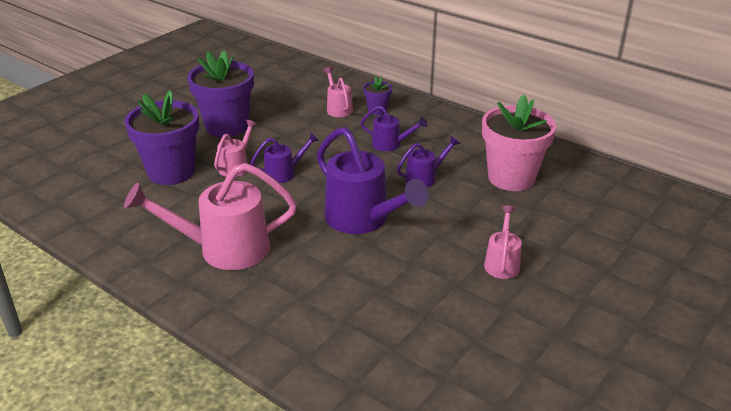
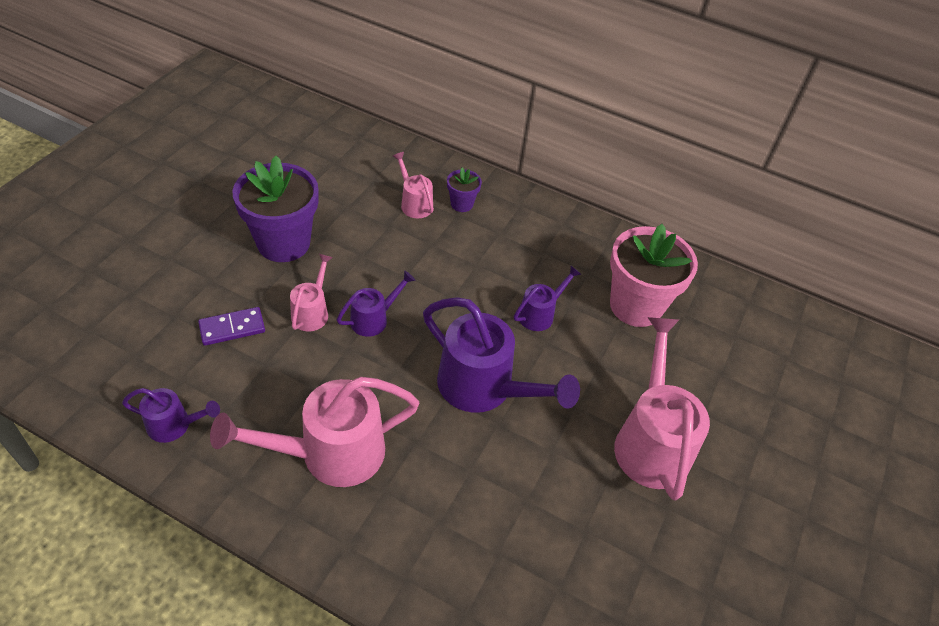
camera: 15 degrees left, 15 degrees up
(171, 172) = (232, 328): purple flower pot -> purple domino
(390, 144) = (490, 261): purple watering can -> purple watering can (175, 425)
(502, 262) = (651, 440): pink watering can -> pink watering can, size x1.94

